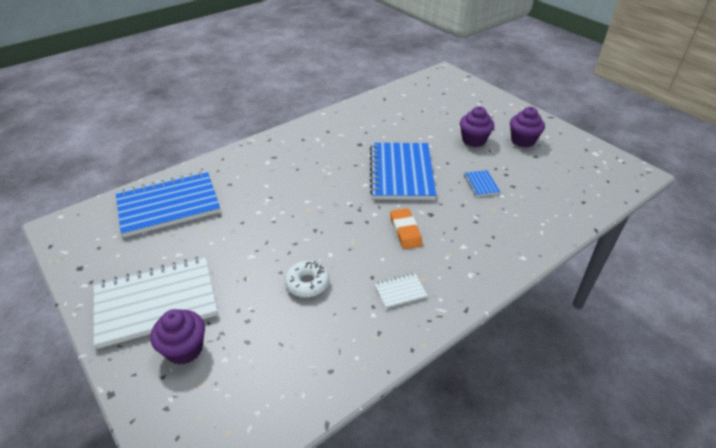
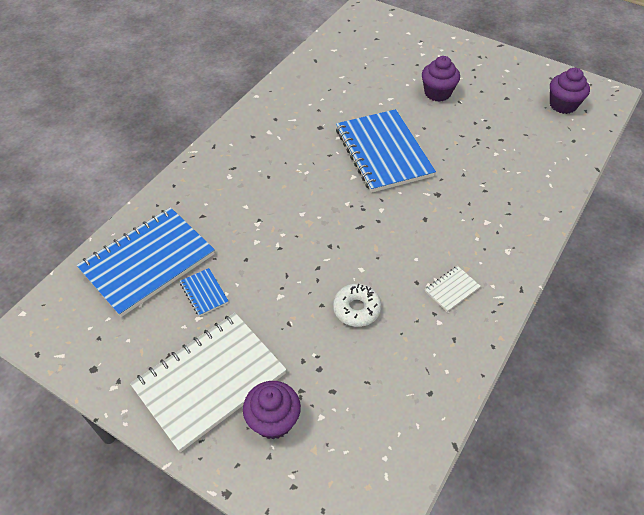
camera: 20 degrees left, 10 degrees up
(405, 231) = (422, 221): orange eraser -> none
(481, 184) = (470, 145): blue notebook -> blue notebook (204, 293)
(523, 141) = (486, 82): purple cupcake -> purple cupcake (563, 105)

